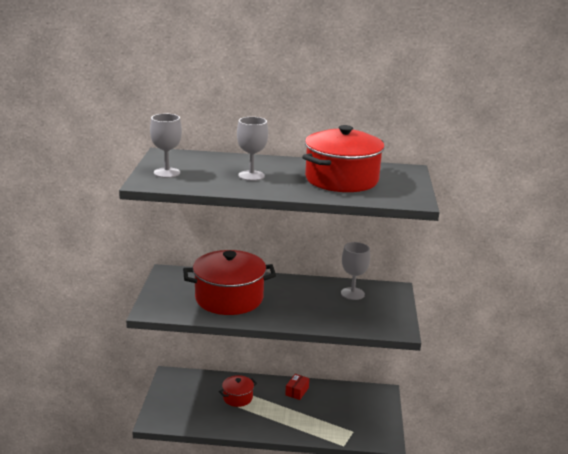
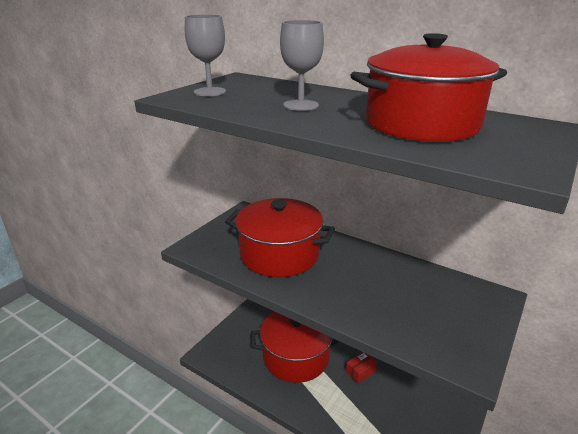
camera: 30 degrees right, 5 degrees up
(237, 398) = (296, 357): red pot -> red pot, size x2.09
(352, 294) = (431, 288): grey goblet -> none

